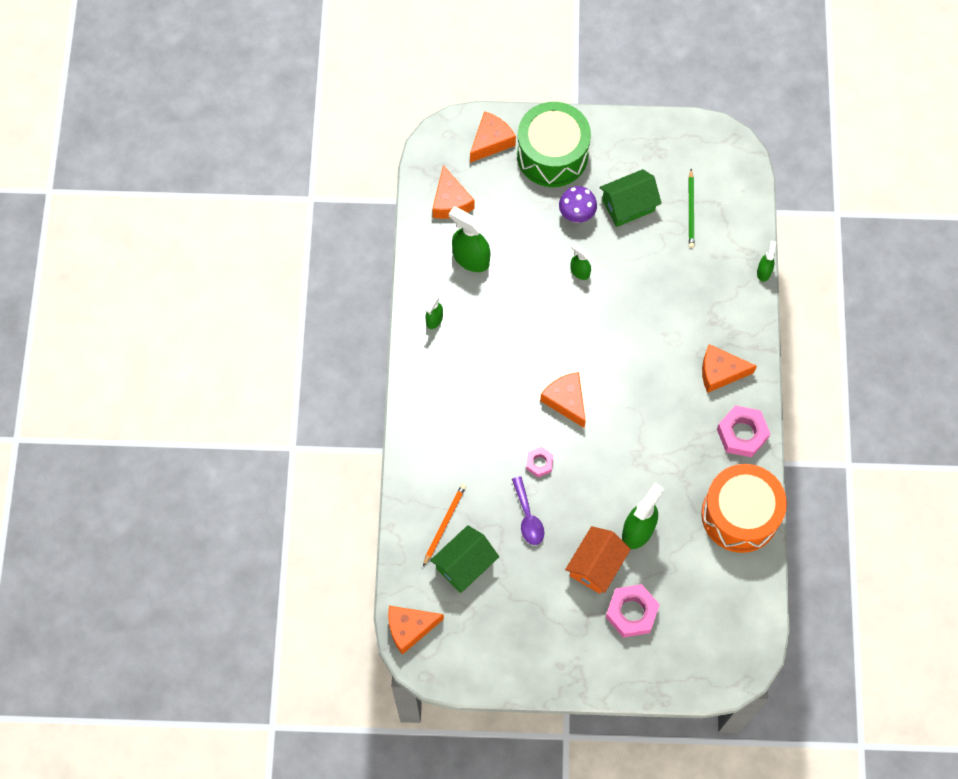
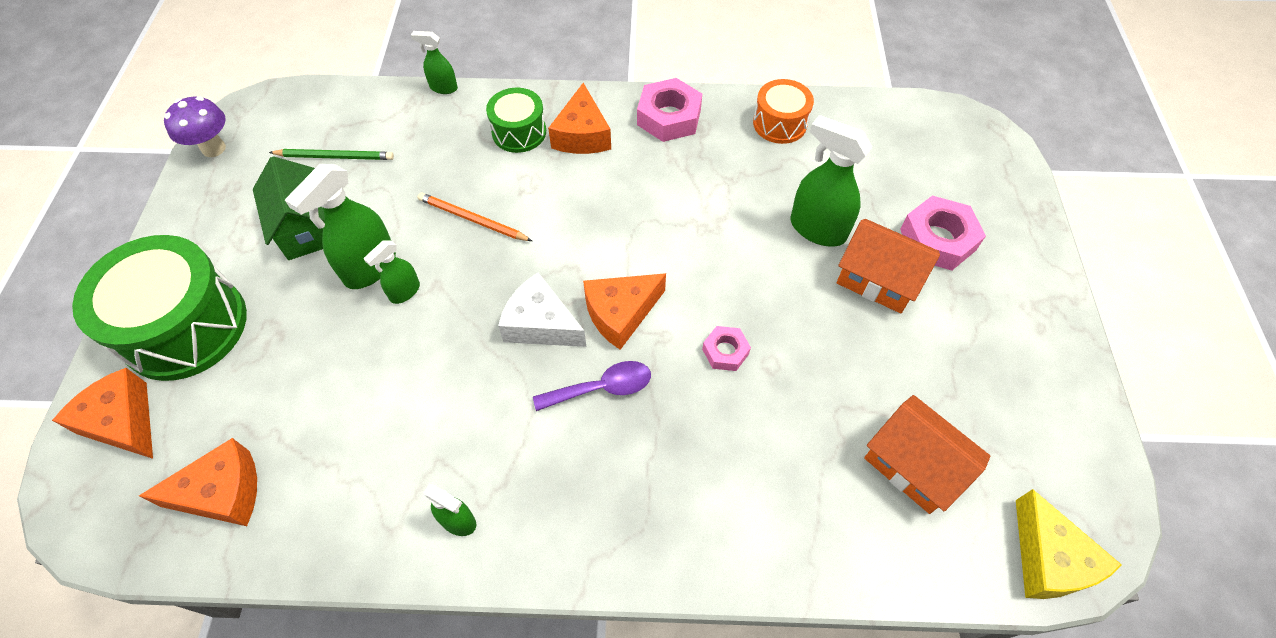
camera: 90 degrees left, 10 degrees down
(410, 628) = (1048, 559): orange cheese -> yellow cheese
(444, 523) = (846, 499): orange pencil -> orange pencil (472, 219)
(465, 565) = (913, 465): green house -> orange house
(470, 259) = (347, 456): green spray bottle -> green spray bottle (370, 268)
(528, 517) = (816, 368): purple spoon -> purple spoon (602, 388)
(557, 354) = (541, 324): none -> white cheese
(576, 215) = (305, 294): purple mushroom -> purple mushroom (213, 148)
(721, 328) = (519, 132): none -> green drum
(740, 515) = (779, 123): orange drum -> orange drum, size x0.54

